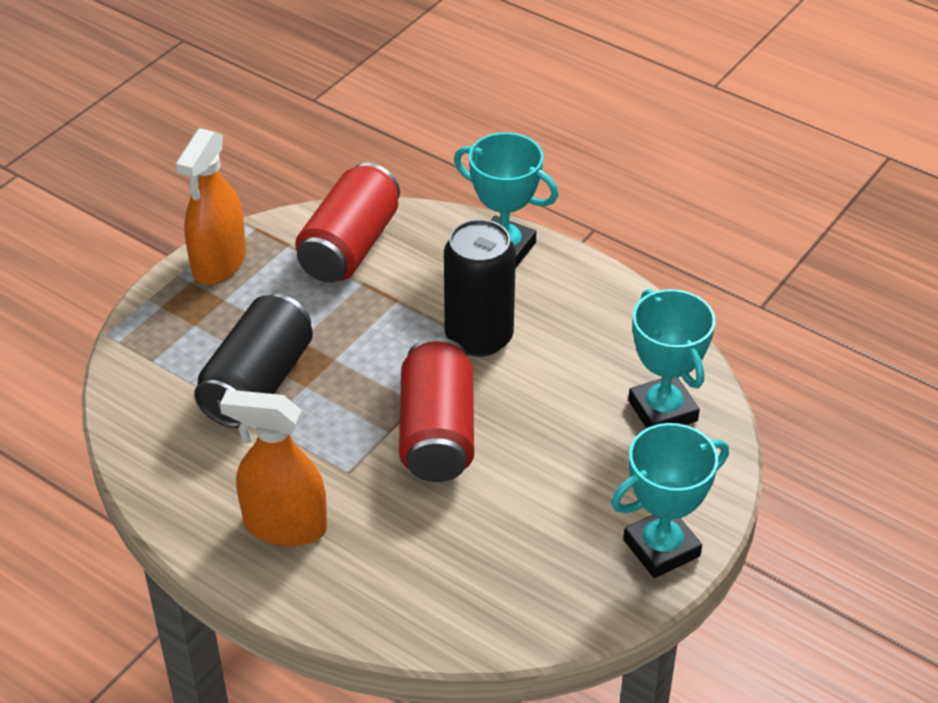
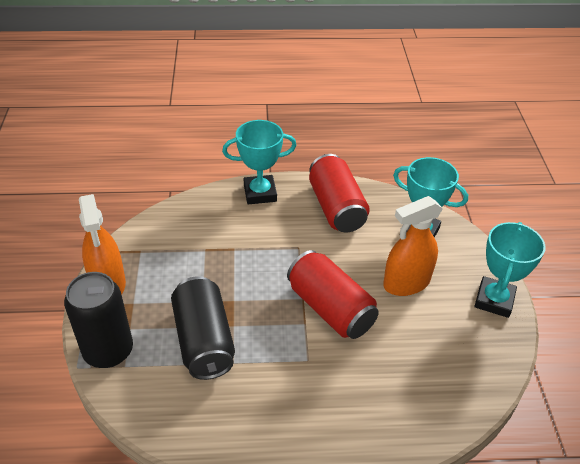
camera: 40 degrees left, 0 degrees up
(285, 526) = (307, 416): orange spray bottle -> orange spray bottle (406, 283)
(350, 246) = (177, 234): red can -> red can (336, 207)
(479, 337) = (296, 245): black can -> black can (108, 351)

